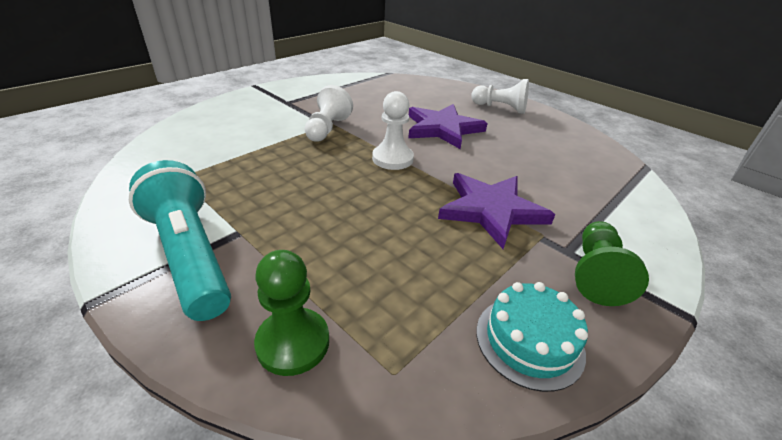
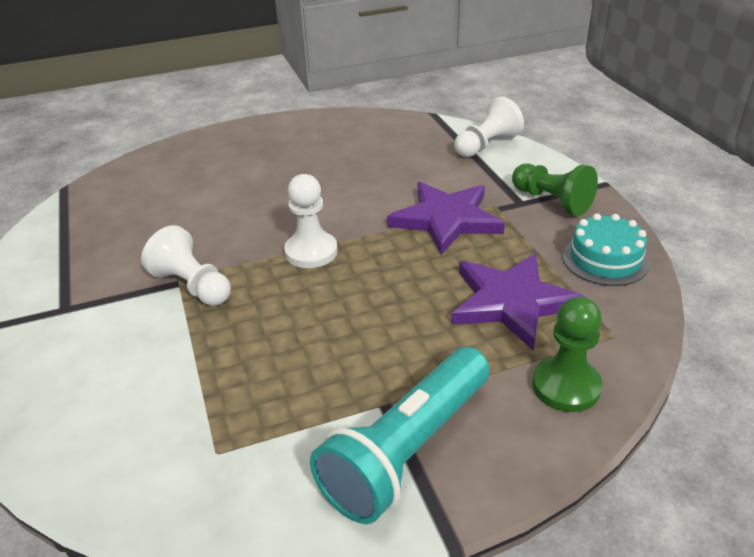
camera: 60 degrees left, 0 degrees up
(190, 254) = (407, 450): turquoise flashlight -> turquoise flashlight turned 45 degrees counterclockwise
(443, 128) = (271, 196): purple star -> purple star (511, 302)
(500, 108) = (259, 142): white pawn -> white pawn (486, 145)

